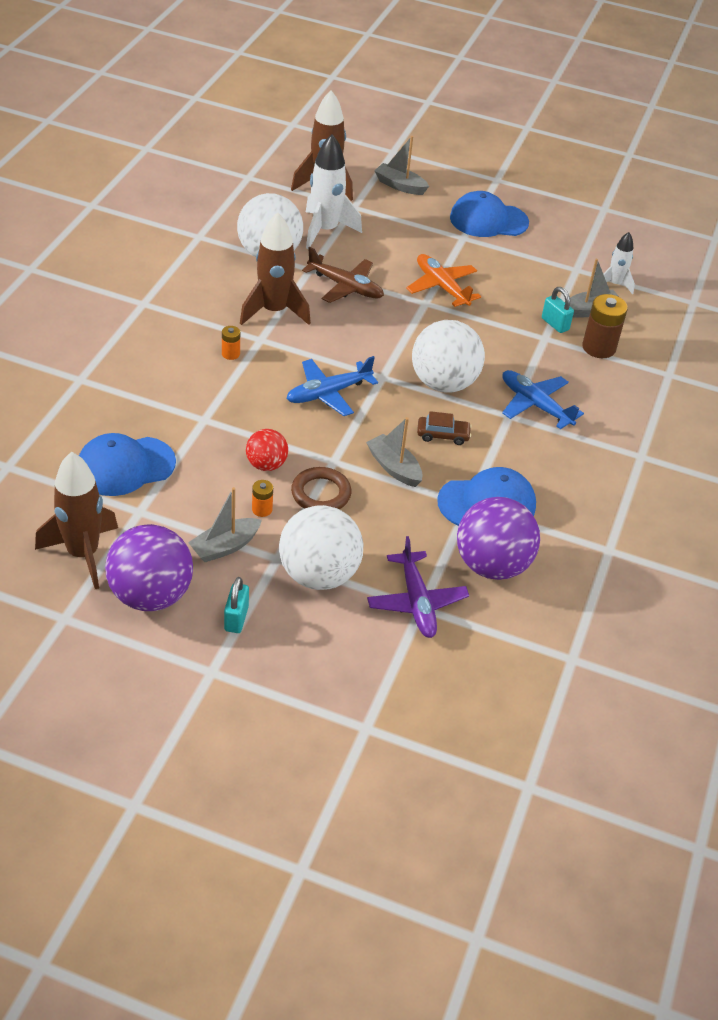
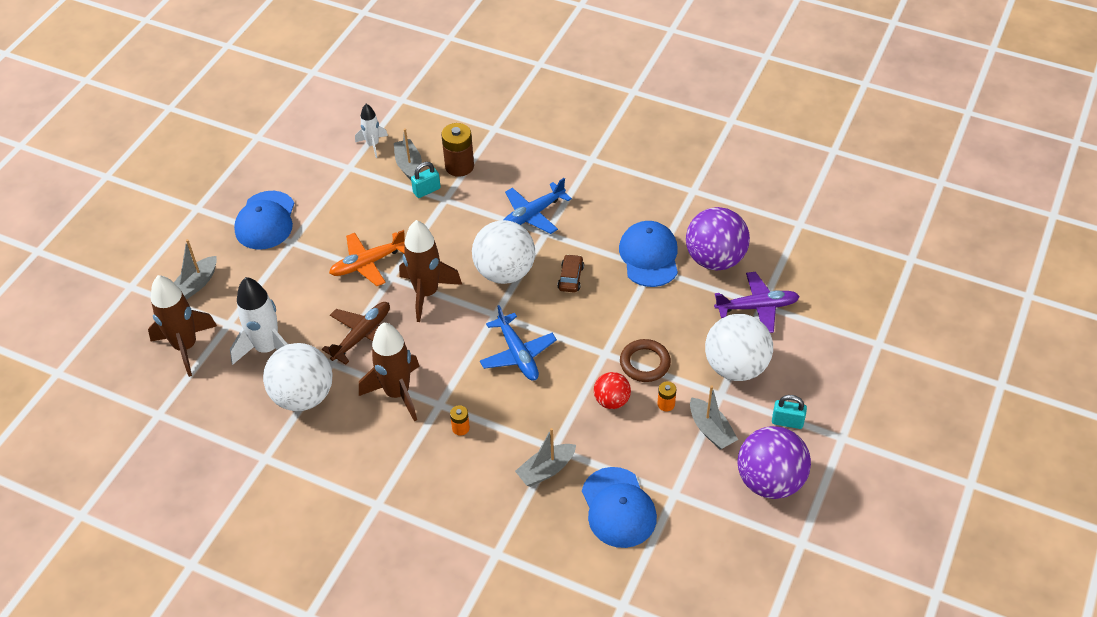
camera: 80 degrees left, 5 degrees up
(83, 554) = (728, 534): brown rocket -> brown rocket (426, 293)
(394, 467) = (611, 312): grey boat -> grey boat (546, 470)

